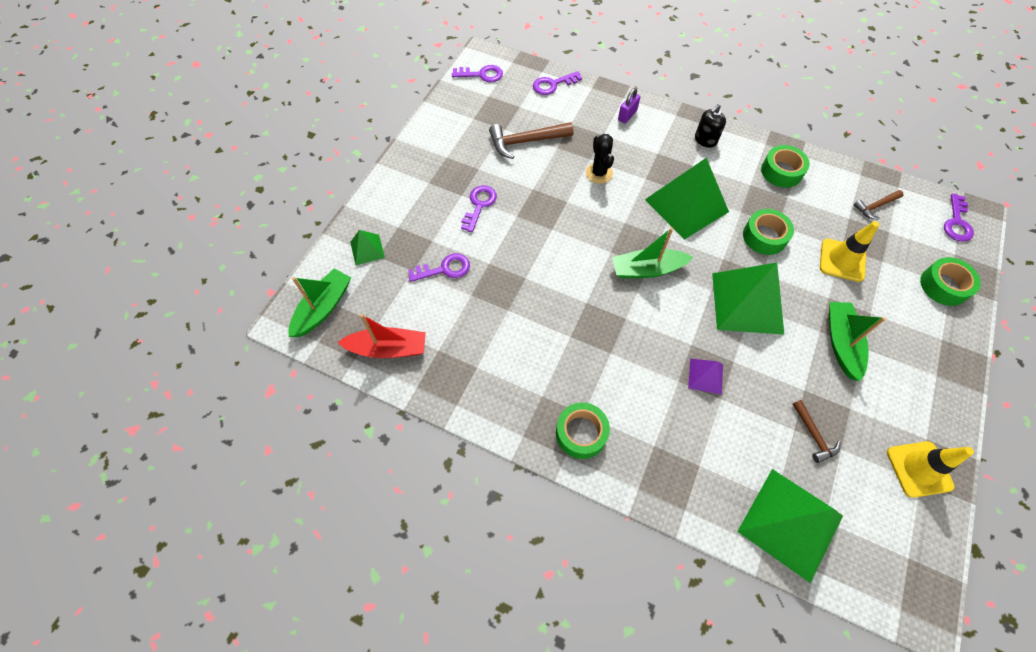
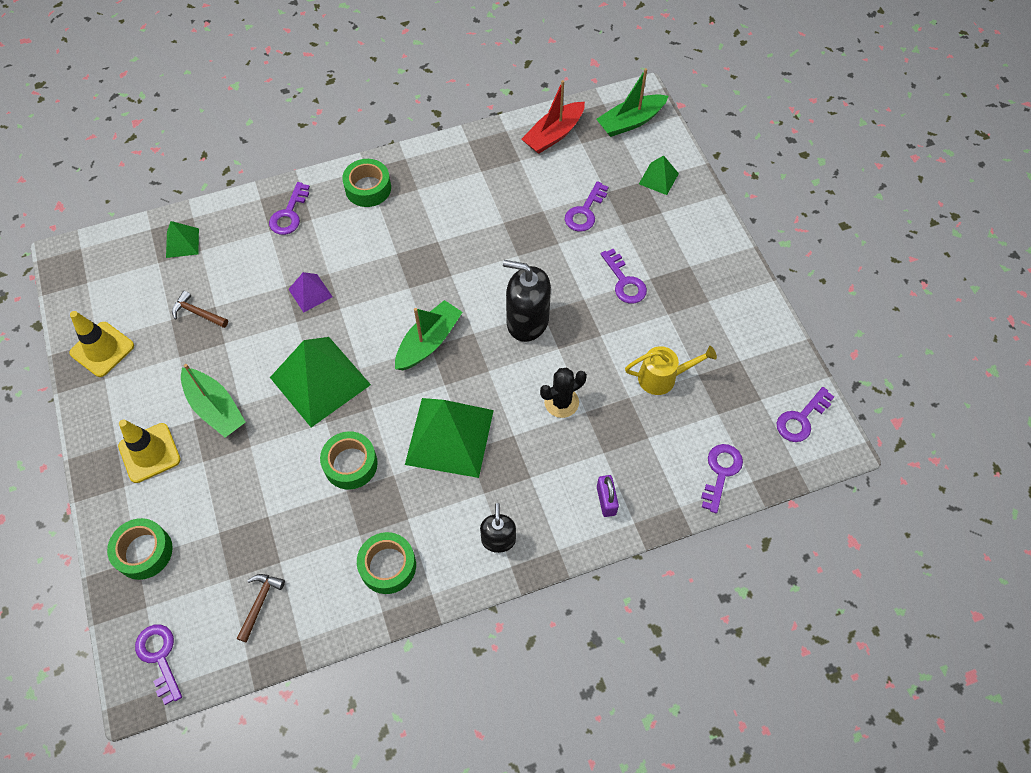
camera: 135 degrees right, 0 degrees up
(323, 308) = (630, 122): green boat -> green boat turned 75 degrees clockwise
(525, 142) = (663, 377): brown hammer -> yellow watering can
(568, 231) = (527, 321): none -> black soap dispenser
(599, 173) = (561, 402): black cactus -> black cactus turned 60 degrees counterclockwise
(670, 468) = (289, 214): none -> purple key
(790, 523) = (182, 243): green pyramid -> green pyramid, size x0.48
(842, 260) = (259, 499): yellow traffic cone -> yellow traffic cone (149, 453)

